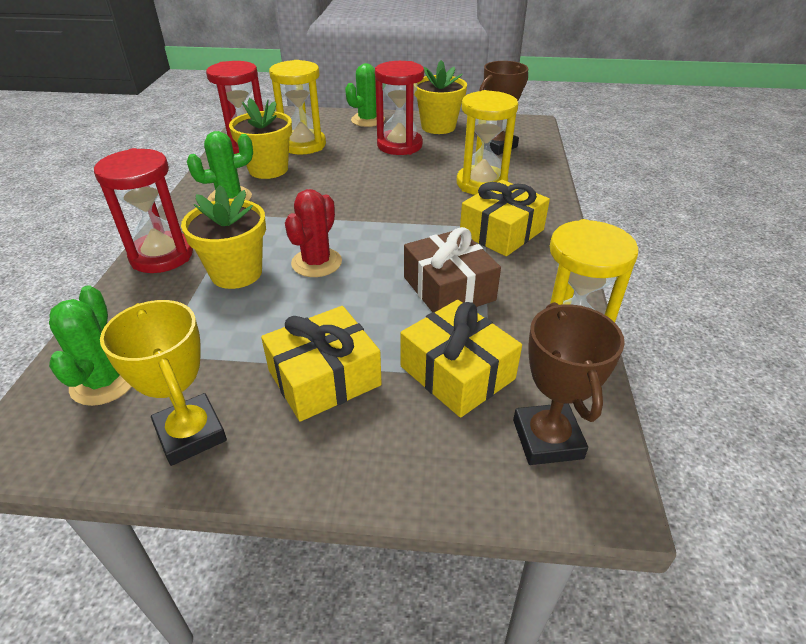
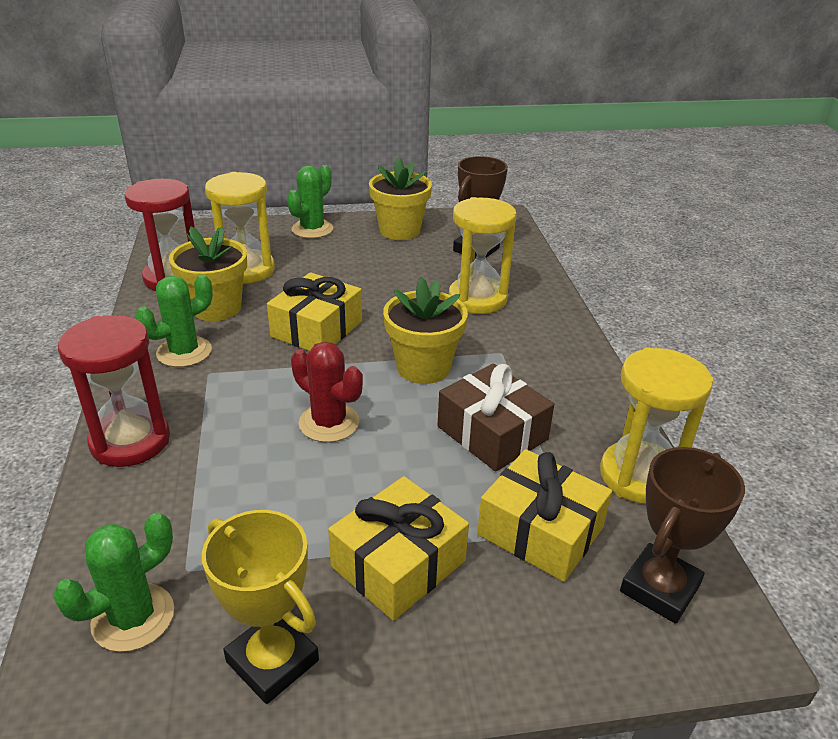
camera: 15 degrees left, 5 degrees down
(104, 382) = (133, 617): green cactus -> green cactus turned 60 degrees clockwise
(236, 273) = (237, 450): yellow flower pot -> yellow flower pot (423, 367)
(316, 263) = (329, 423): red cactus -> red cactus turned 60 degrees counterclockwise
(399, 145) = (364, 259): red hourglass -> none
(501, 232) = (522, 356): yellow gift -> yellow gift (317, 329)
(547, 439) = (659, 588): brown trophy -> brown trophy turned 60 degrees clockwise

